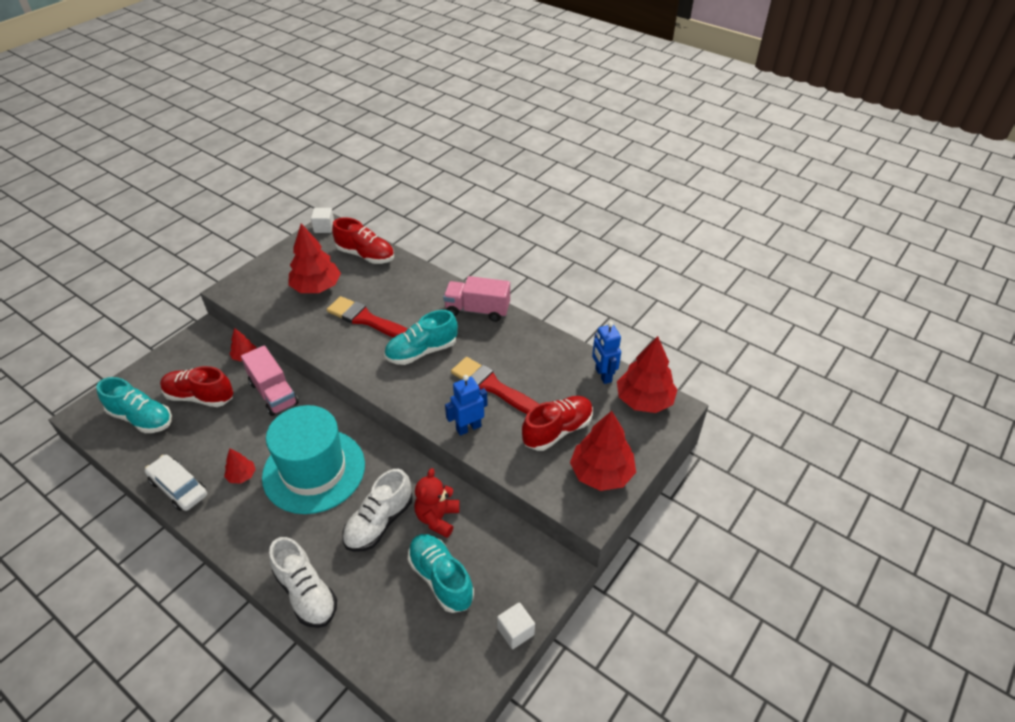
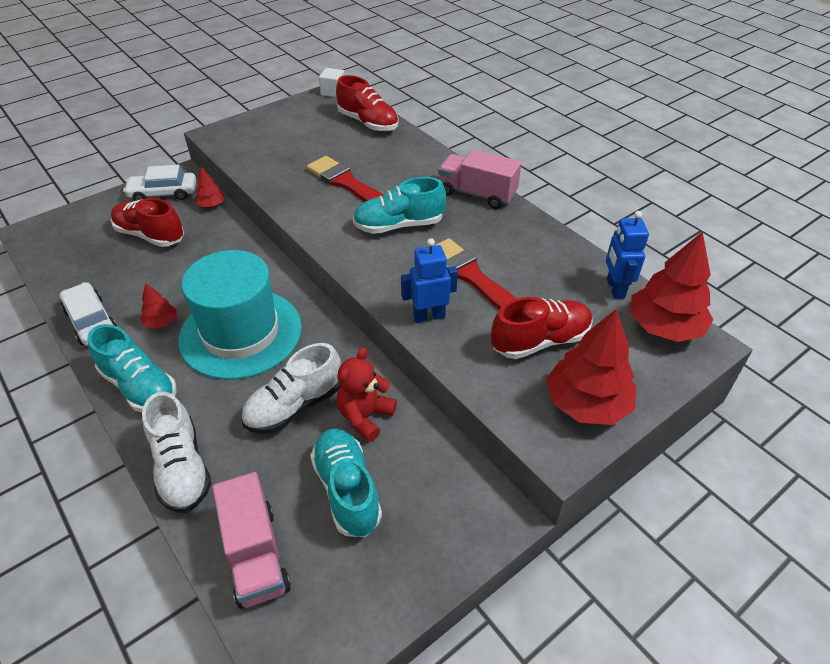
camera: 15 degrees right, 0 degrees up
(141, 418) = (84, 245): turquoise shoe -> turquoise shoe (139, 386)
(195, 353) = (163, 193): none -> white car
(273, 393) = (227, 245): pink truck -> pink truck (255, 554)
(316, 287) = (304, 145): red tree -> none
(515, 631) = (423, 582): white cube -> none

